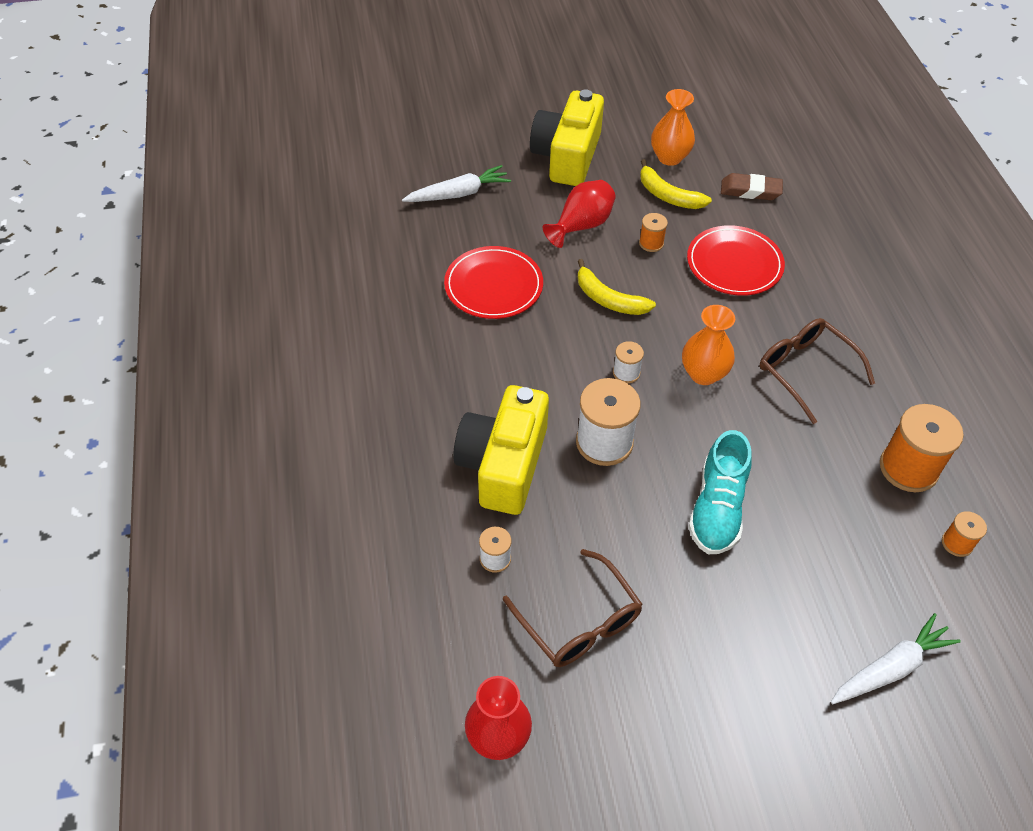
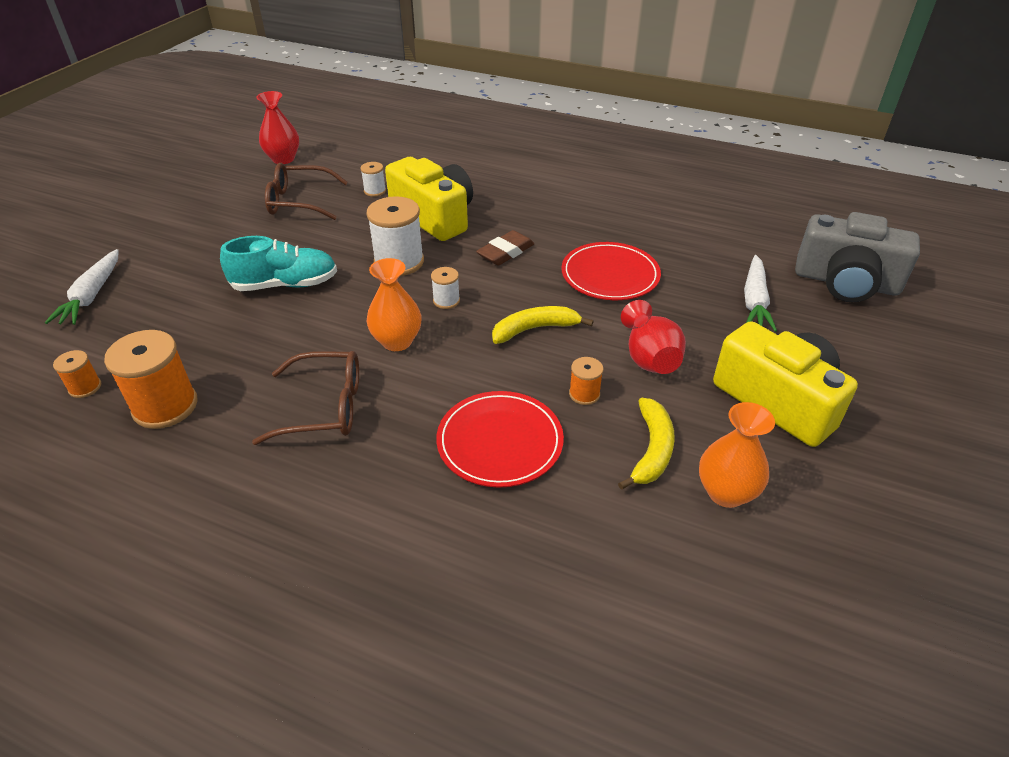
camera: 125 degrees right, 10 degrees down
(388, 154) = (846, 282): none -> grey camera
(668, 195) = (651, 450): yellow banana -> yellow banana turned 120 degrees clockwise
(717, 508) = (285, 284): turquoise shoe -> turquoise shoe turned 120 degrees clockwise
(750, 191) = (606, 537): brown eraser -> brown eraser (505, 252)

